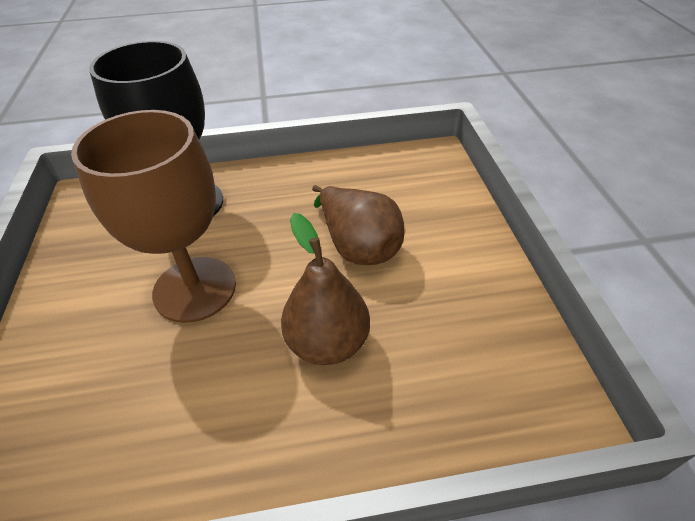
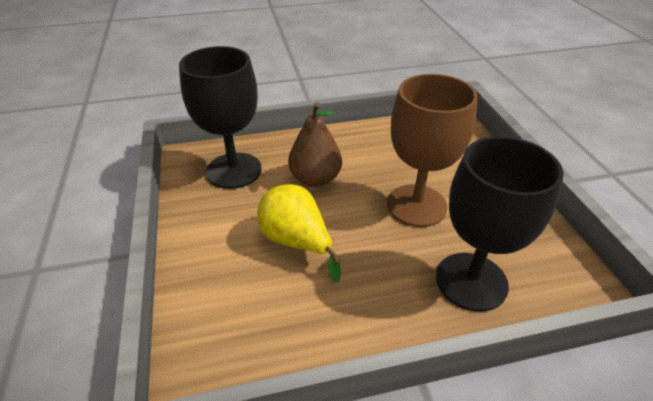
camera: 175 degrees right, 5 degrees down
(358, 246) = (296, 242): brown pear -> yellow pear
(465, 369) = (234, 170): none -> black goblet

